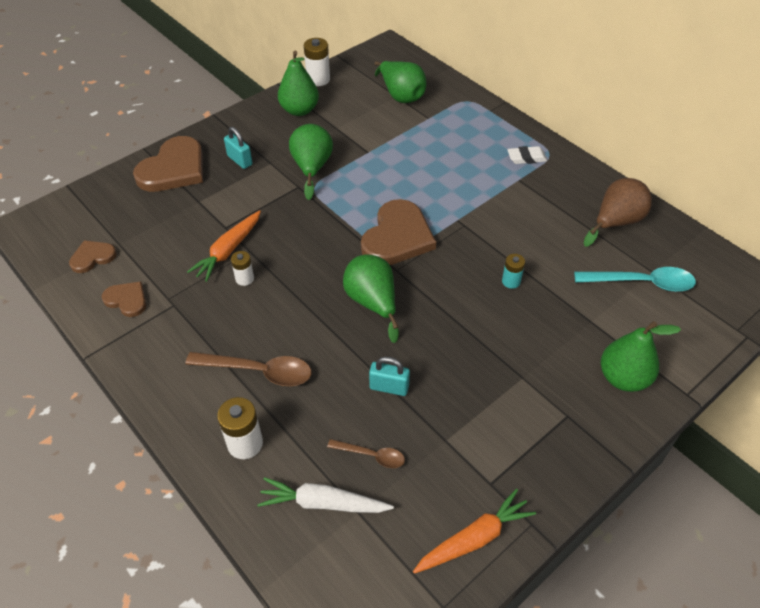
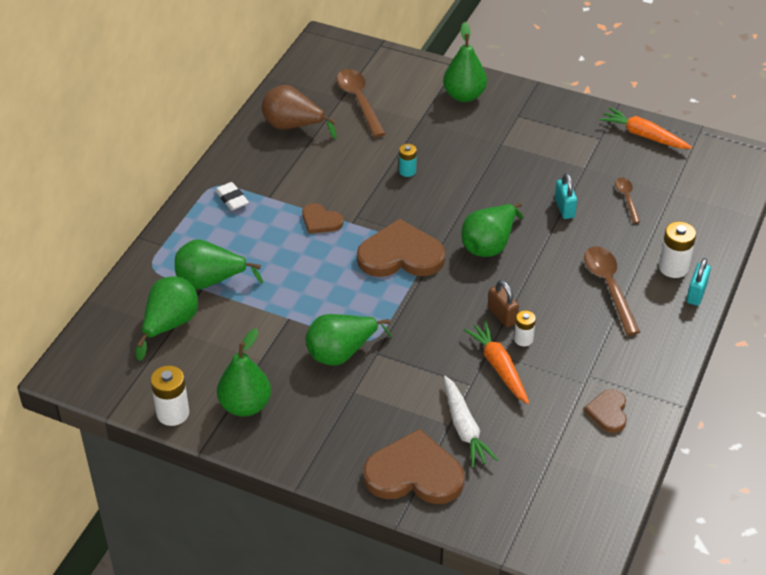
camera: 115 degrees left, 5 degrees down
(92, 257) = (581, 470): brown heart -> brown heart (320, 221)
(228, 251) = (499, 367): orange carrot -> orange carrot turned 120 degrees counterclockwise
(240, 160) = (365, 420): turquoise padlock -> turquoise padlock (696, 293)
(281, 276) = (502, 315): none -> brown padlock
(323, 503) = (680, 210): white carrot -> white carrot (464, 428)
(433, 124) = (210, 281): none -> green pear
(642, 283) = (359, 101): turquoise spoon -> brown spoon

